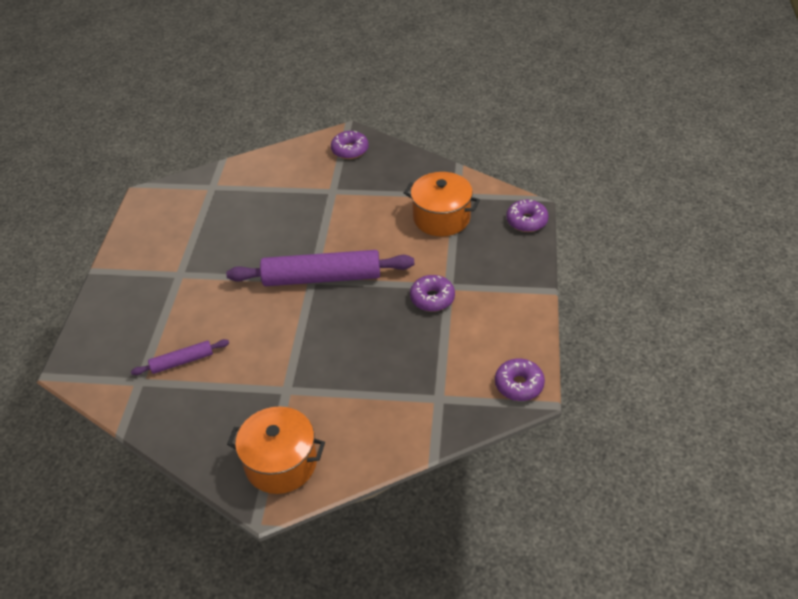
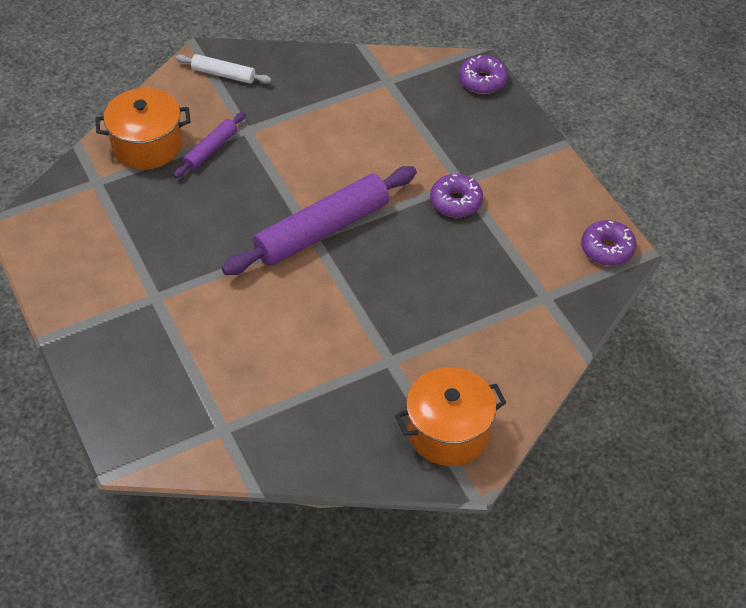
camera: 35 degrees left, 5 degrees up
(182, 361) = (251, 386): purple rolling pin -> purple rolling pin (211, 150)
(350, 150) = (223, 74): purple donut -> white rolling pin
(441, 218) = (393, 112): orange pot -> orange pot (147, 145)

